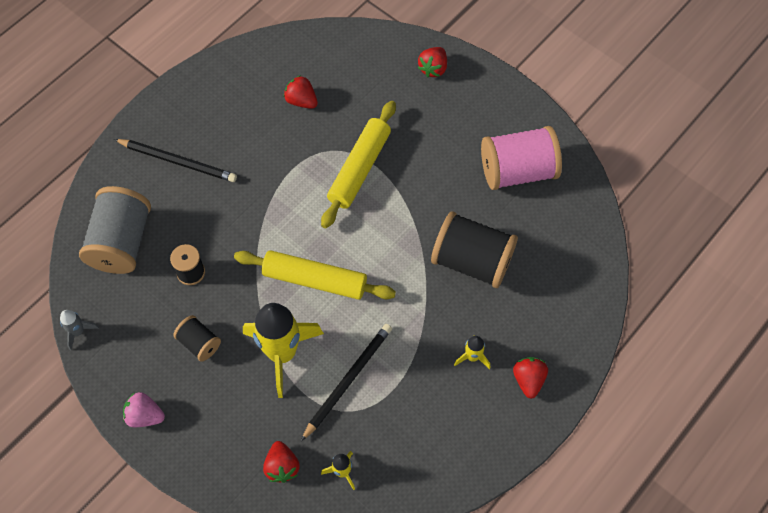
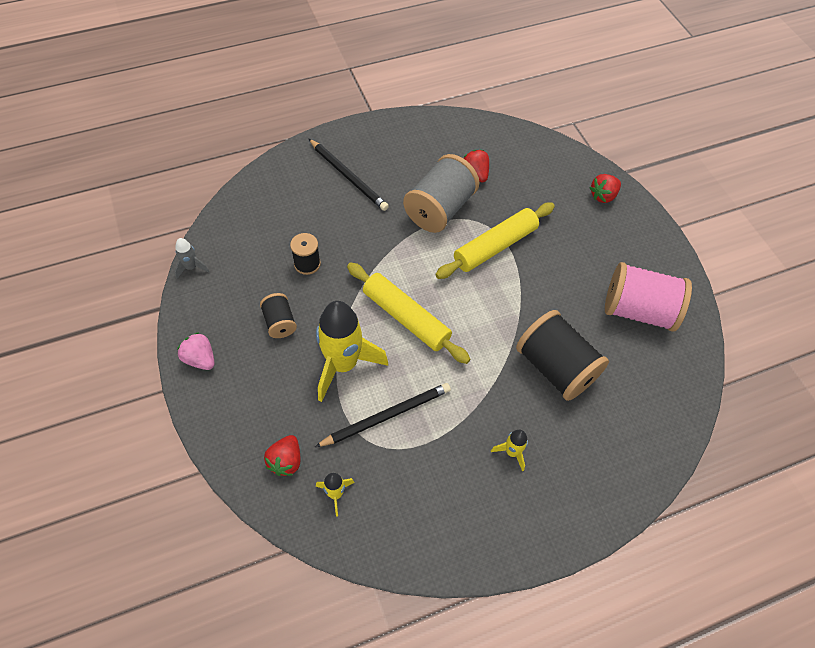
camera: 25 degrees right, 5 degrees down
(122, 242) = (267, 216): grey spool -> grey spool (439, 209)
(528, 380) = (555, 500): red strawberry -> none

